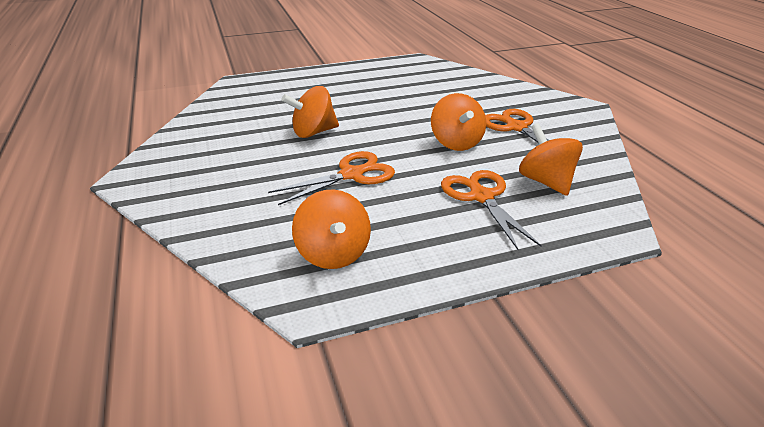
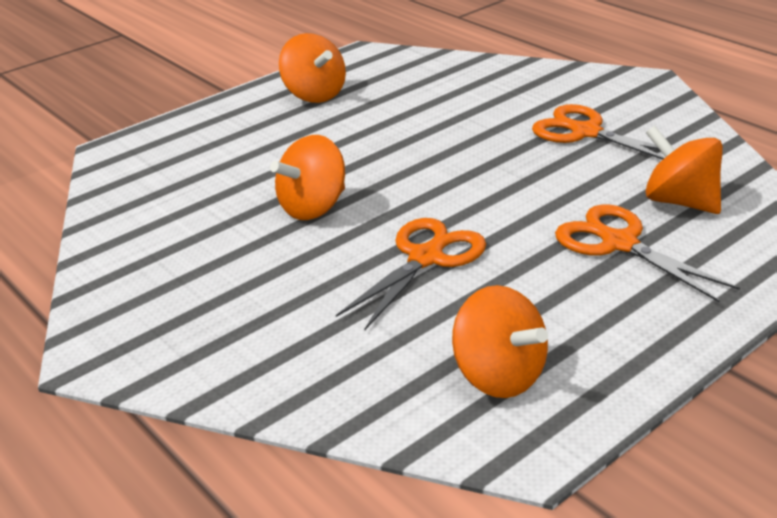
camera: 20 degrees left, 0 degrees up
(456, 143) = (526, 174): orange spinning top -> orange spinning top (314, 95)

